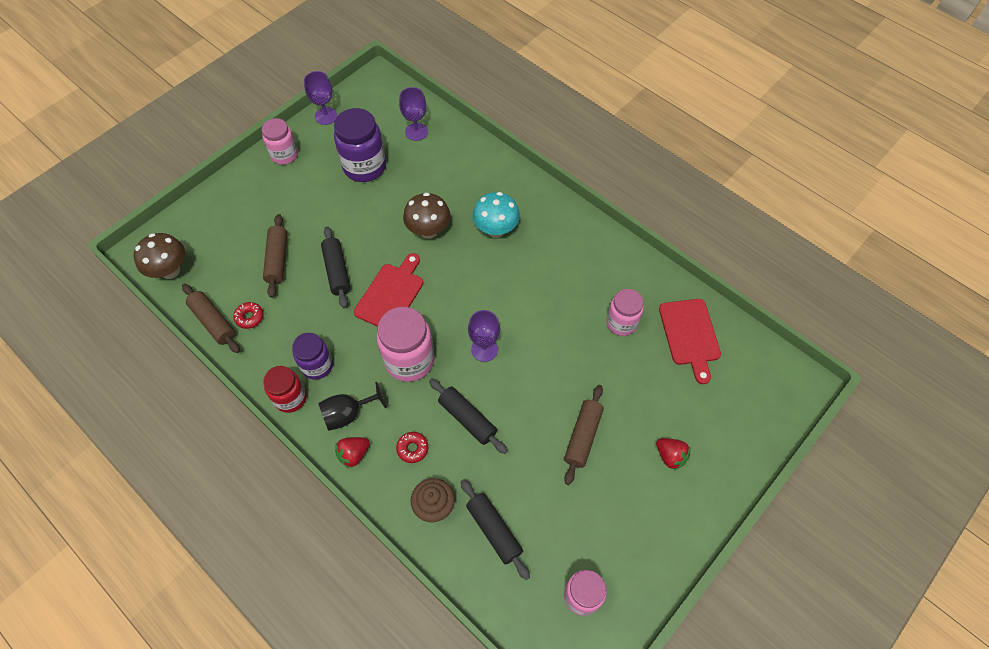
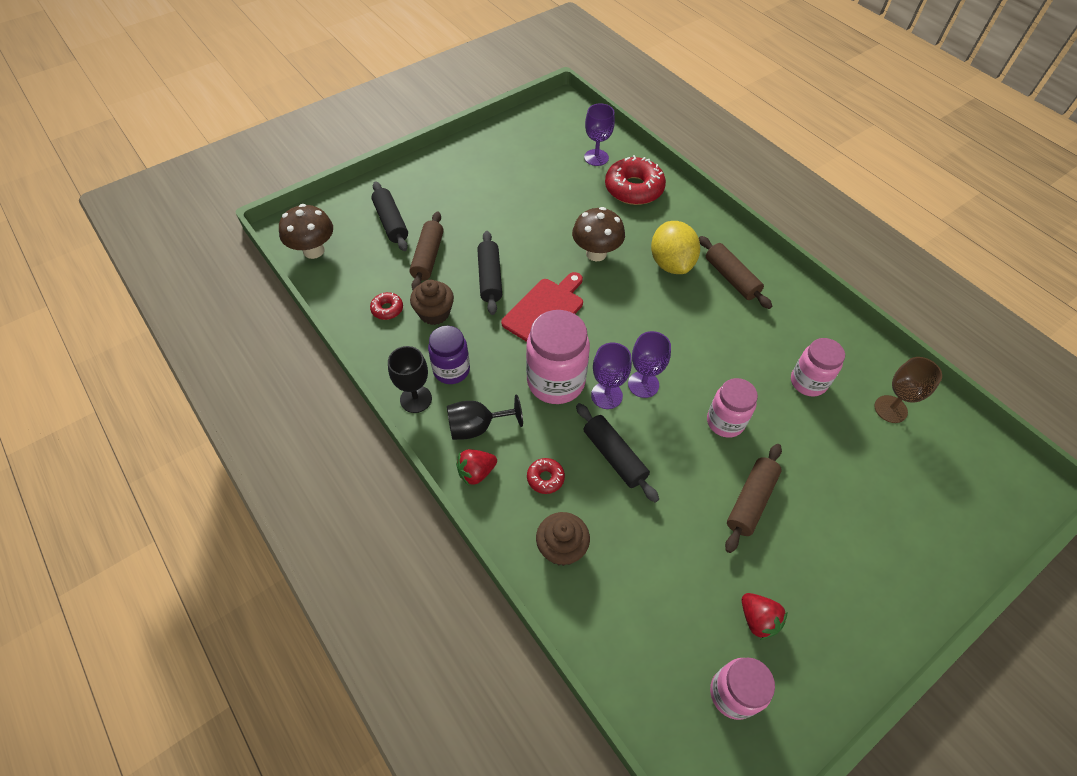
camera: 10 degrees right, 5 degrees down
(213, 322) = (348, 308): brown rolling pin -> brown rolling pin (731, 278)
(284, 155) = (454, 160): pink jar -> pink jar (725, 422)
(290, 398) = (416, 399): red jar -> black goblet
(293, 314) = (434, 313): none -> brown cupcake
(326, 116) = (503, 130): purple goblet -> purple goblet (606, 395)
(364, 167) = (536, 182): purple jar -> none
(454, 159) = (634, 189): none -> red donut
(494, 530) = (630, 590): black rolling pin -> black rolling pin (391, 222)
(496, 230) = (671, 263): turquoise mushroom -> yellow lemon
(670, 456) = (858, 543): red strawberry -> red strawberry (758, 619)
(689, 335) = (890, 409): red cutting board -> brown goblet

